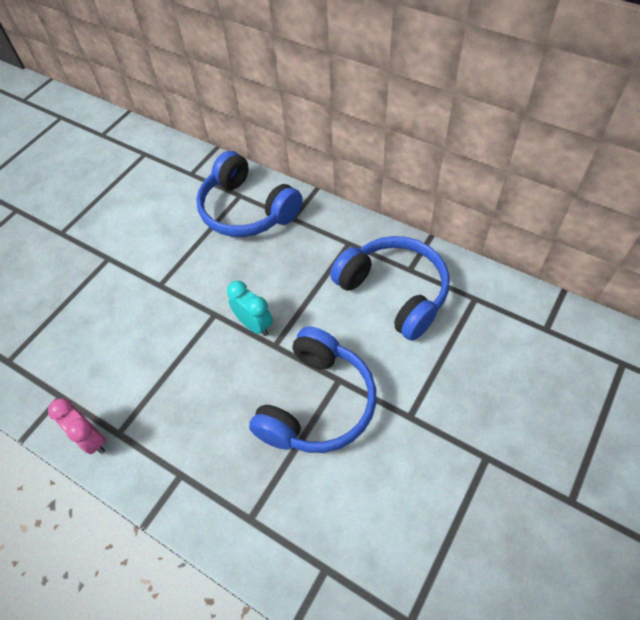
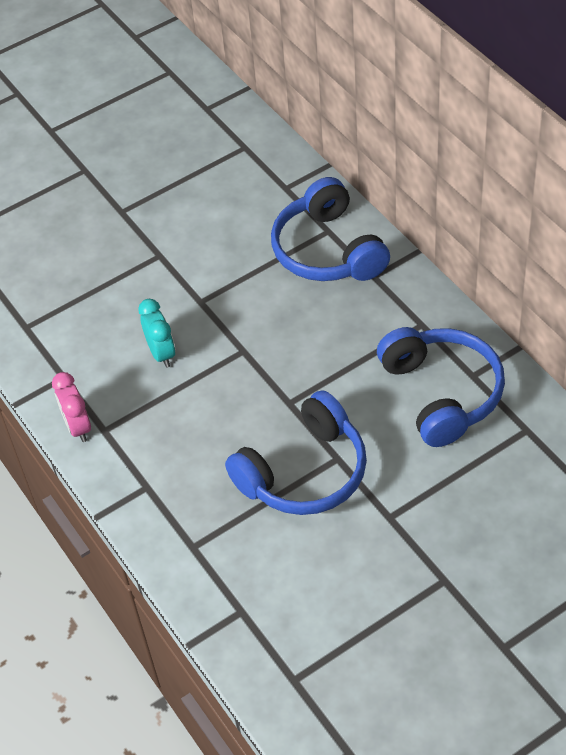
camera: 25 degrees right, 5 degrees down
(254, 325) = (278, 375): turquoise clock -> turquoise clock (161, 353)

